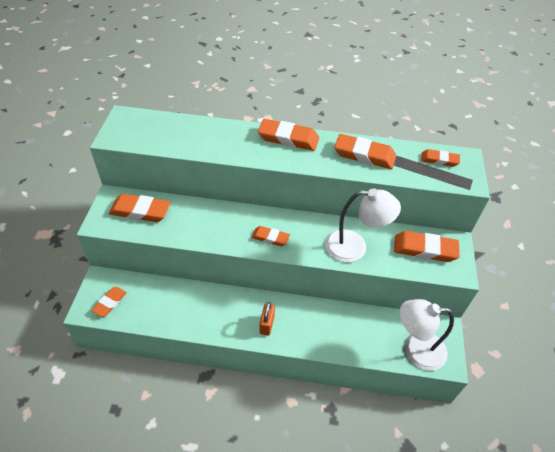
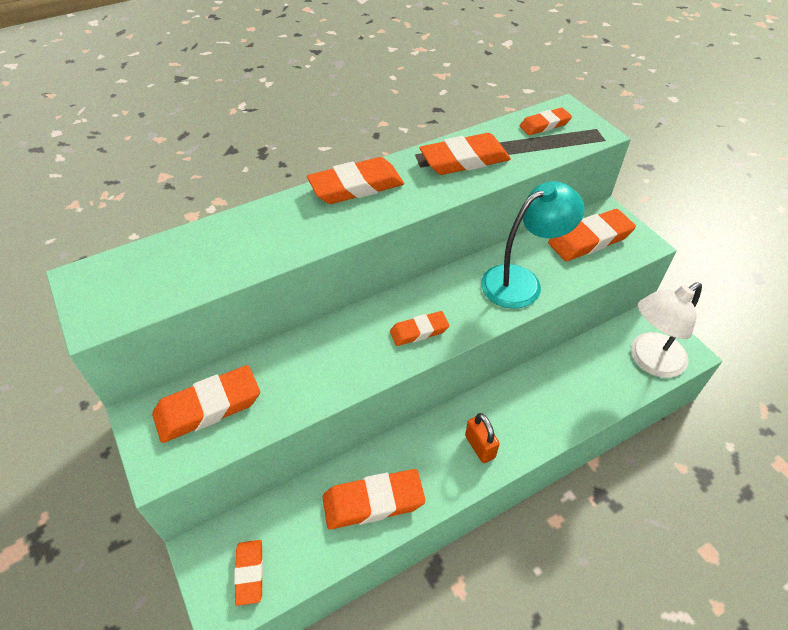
camera: 35 degrees left, 0 degrees up
(189, 312) = (373, 502): none -> orange eraser
(355, 247) = (521, 281): white lamp -> turquoise lamp

